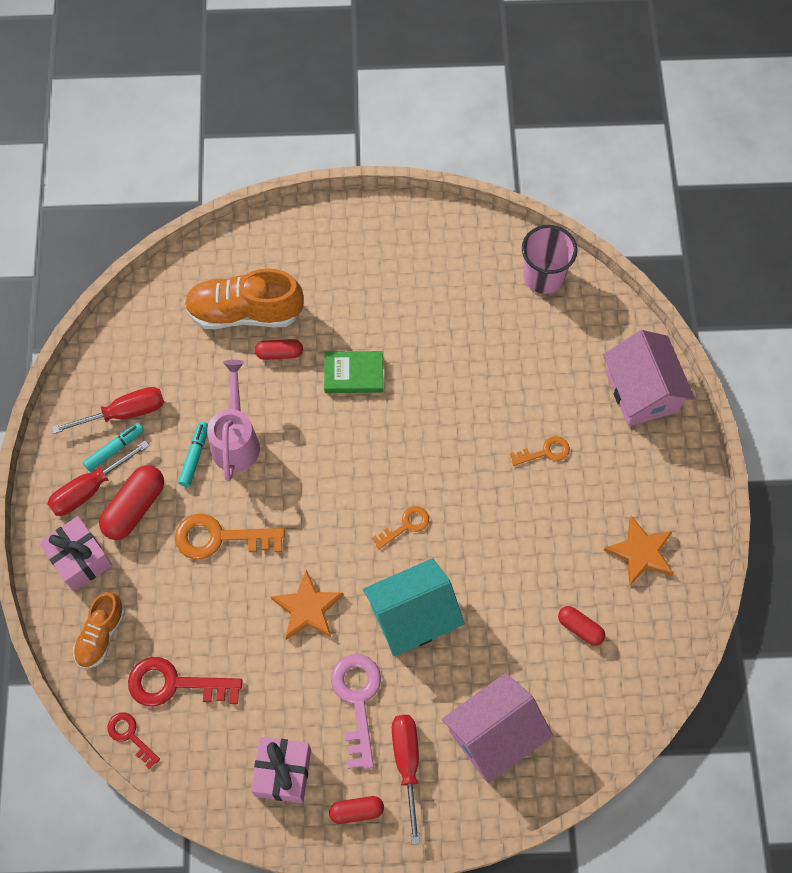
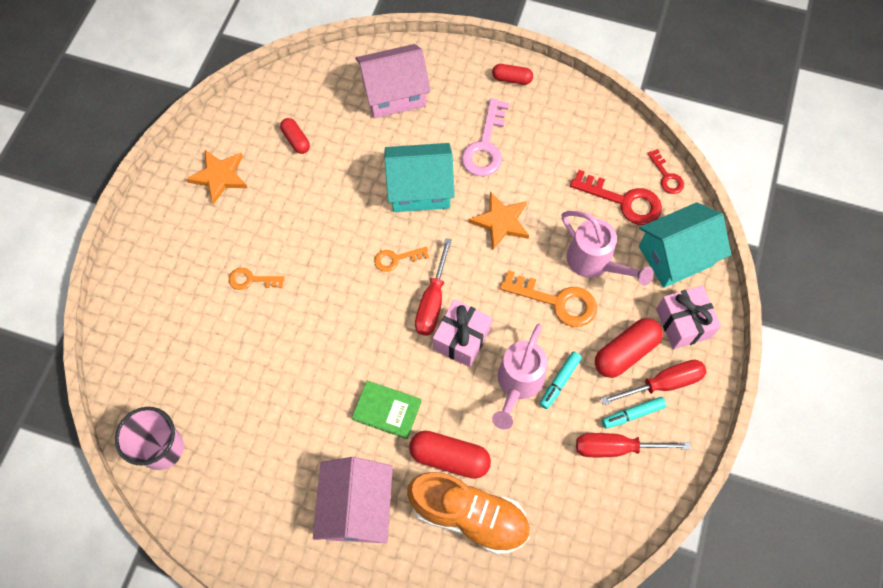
camera: 160 degrees left, 0 degrees up
(101, 635) = (676, 256): orange shoe -> turquoise house
(190, 595) = (594, 263): none -> pink watering can
(279, 353) = (449, 457): red capsule -> red capsule, size x1.67
(283, 773) = (557, 117): pink gift -> pink gift (461, 339)
(407, 764) = (465, 95): red screwdriver -> red screwdriver (432, 301)
(642, 391) = (140, 303): pink house -> pink house (356, 508)

